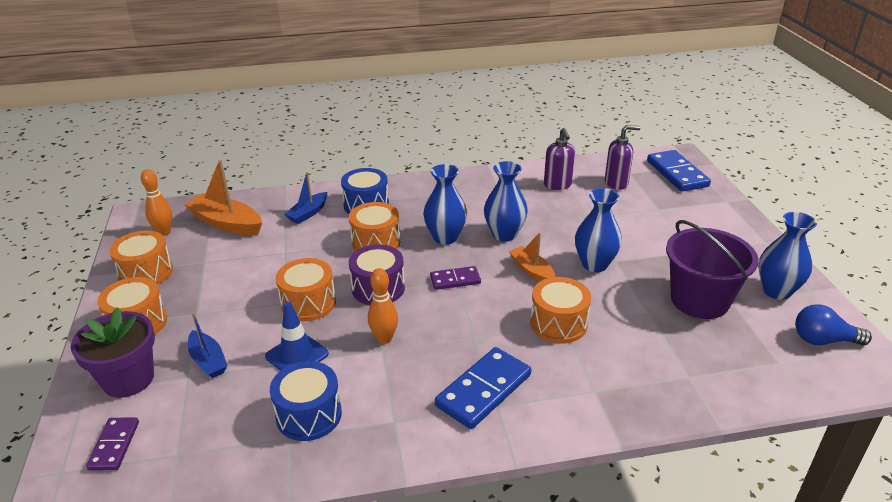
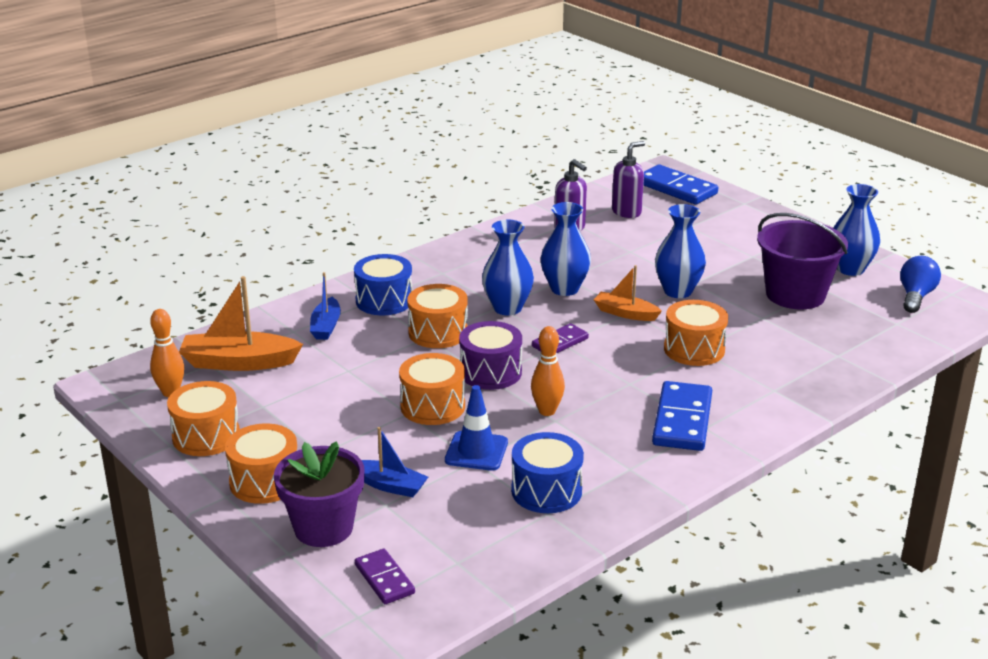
camera: 30 degrees left, 5 degrees down
(823, 340) = (915, 296): blue light bulb -> blue light bulb turned 135 degrees clockwise

